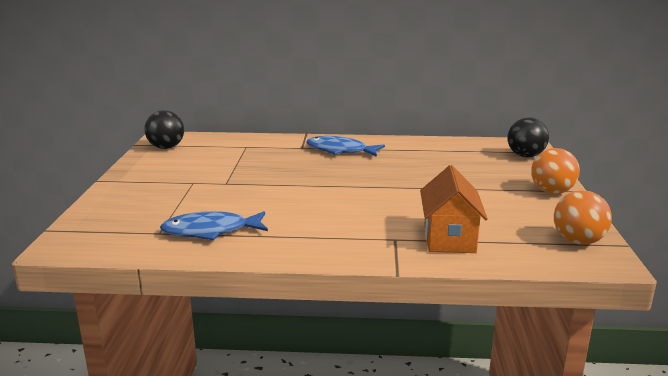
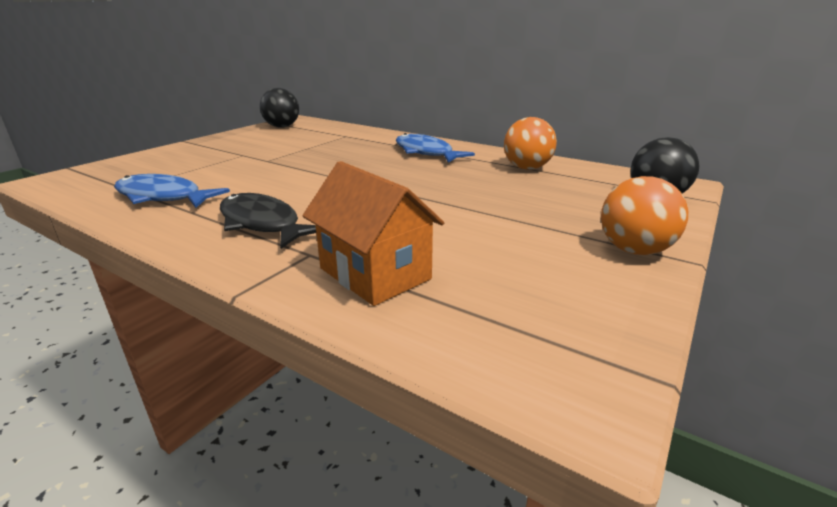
camera: 30 degrees right, 5 degrees up
(329, 230) = (262, 224): none -> black fish
(449, 238) = (375, 273): orange house -> orange house turned 75 degrees counterclockwise
(578, 241) = (573, 342): orange ball -> orange ball (526, 168)

